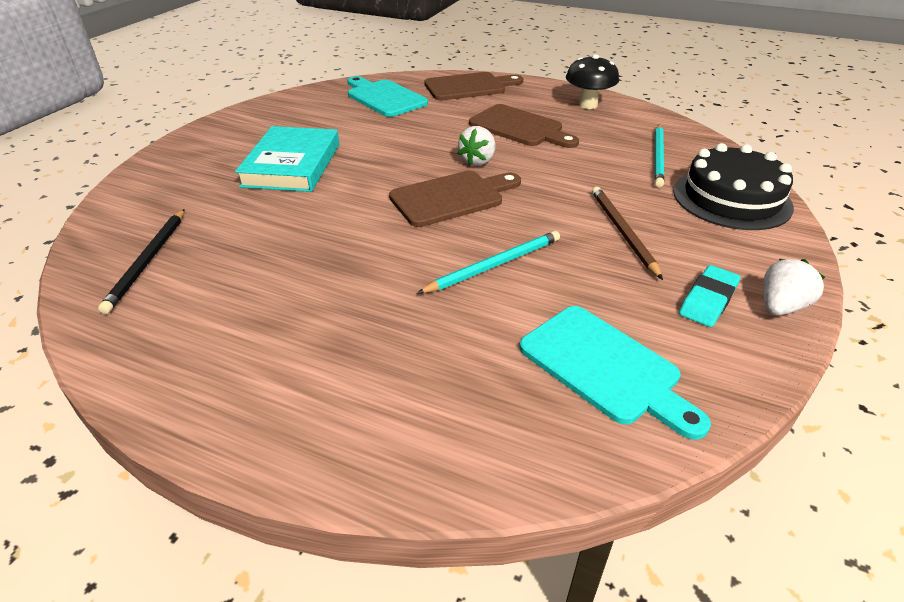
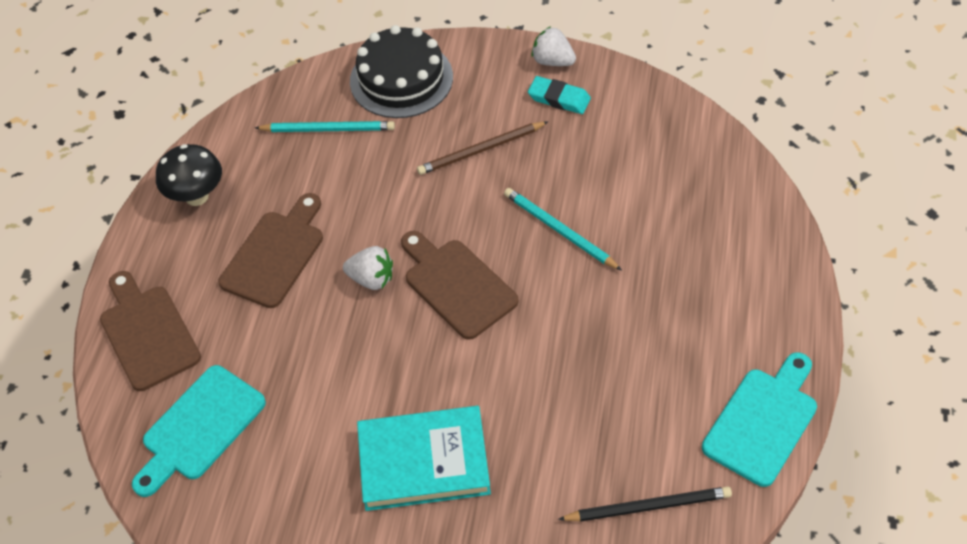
camera: 100 degrees left, 15 degrees up
(604, 367) = (654, 151): turquoise cutting board -> turquoise cutting board (763, 421)

